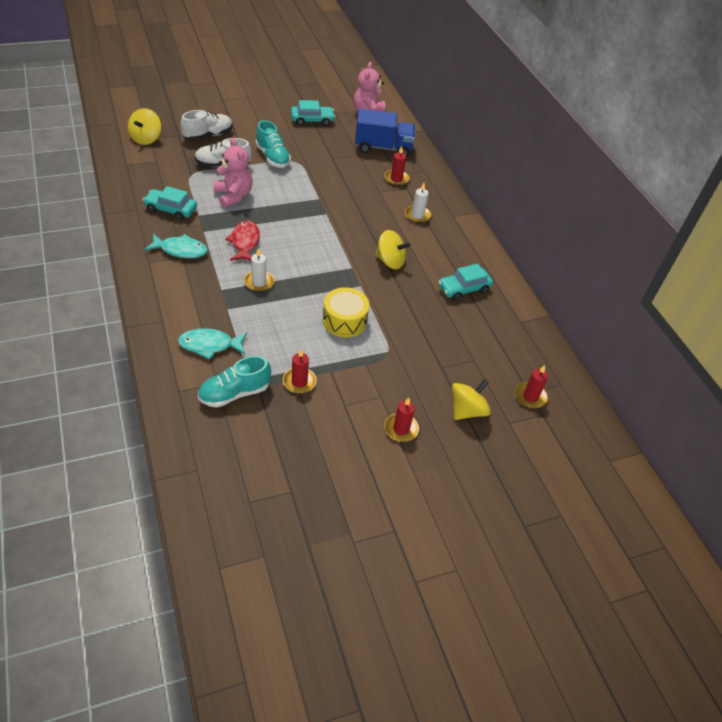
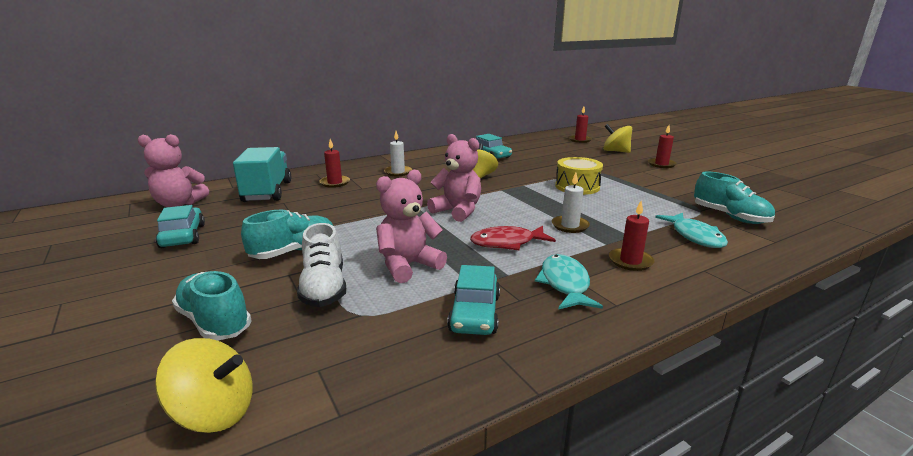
camera: 95 degrees left, 25 degrees down
(208, 135) = (215, 322): white shoe -> turquoise shoe
(299, 382) = (673, 195): red candle -> red candle (630, 261)
(311, 232) = (457, 211): none -> pink teddy bear
(383, 148) = (267, 192): blue truck -> turquoise truck

